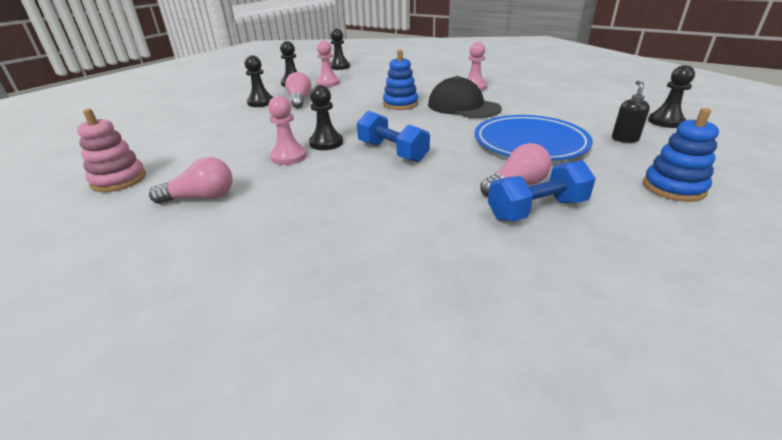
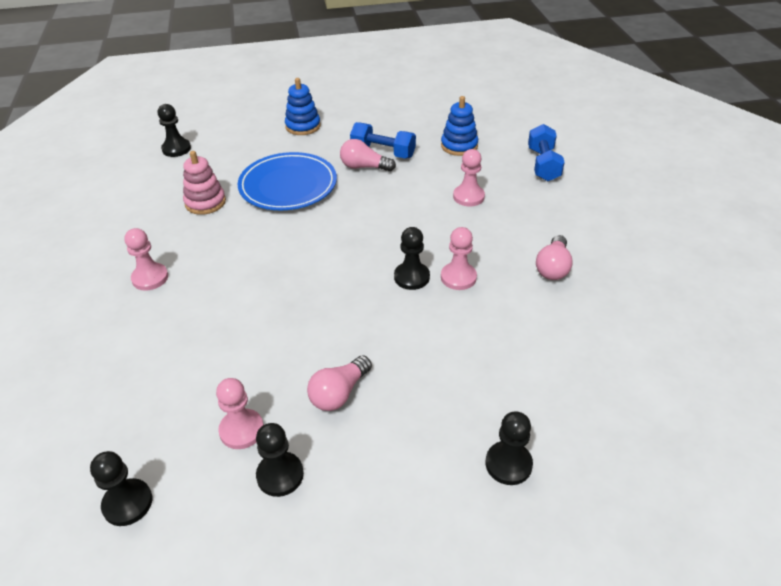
camera: 135 degrees left, 10 degrees up
(119, 180) = (612, 333): pink stacking toy -> pink stacking toy (205, 202)
(201, 198) = (553, 267): pink light bulb -> pink light bulb turned 105 degrees counterclockwise
(261, 102) = (386, 426): black pawn -> black pawn (508, 464)
(362, 215) = (468, 197): none -> pink pawn
(392, 152) = (381, 234): blue dumbbell -> blue dumbbell (543, 164)
(400, 104) = (265, 298): blue stacking toy -> blue stacking toy (459, 146)
(463, 106) = (231, 253): black cap -> none
(624, 139) = (236, 155): black soap dispenser -> none

